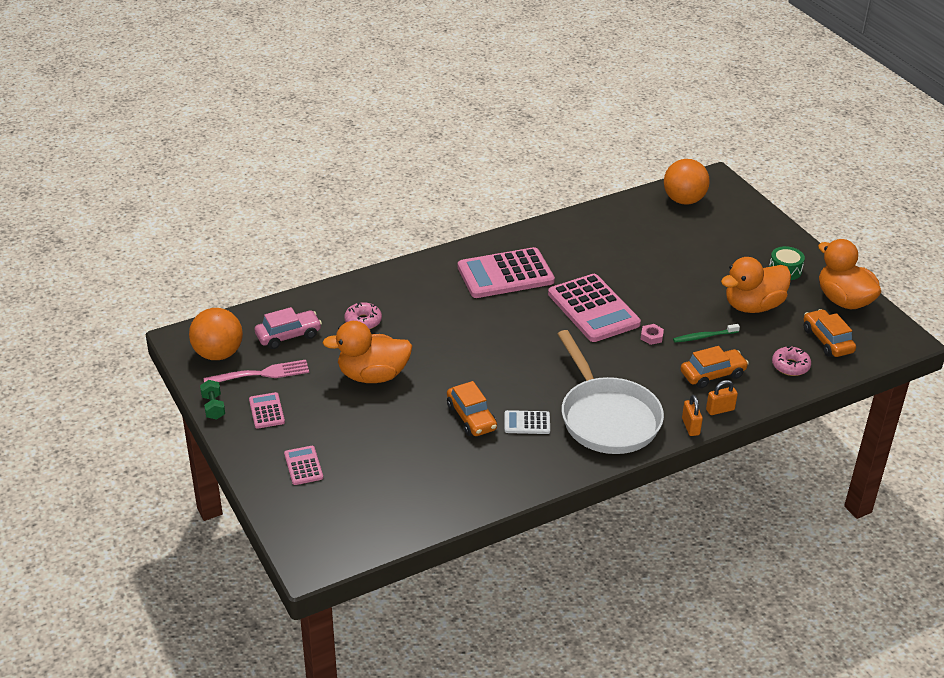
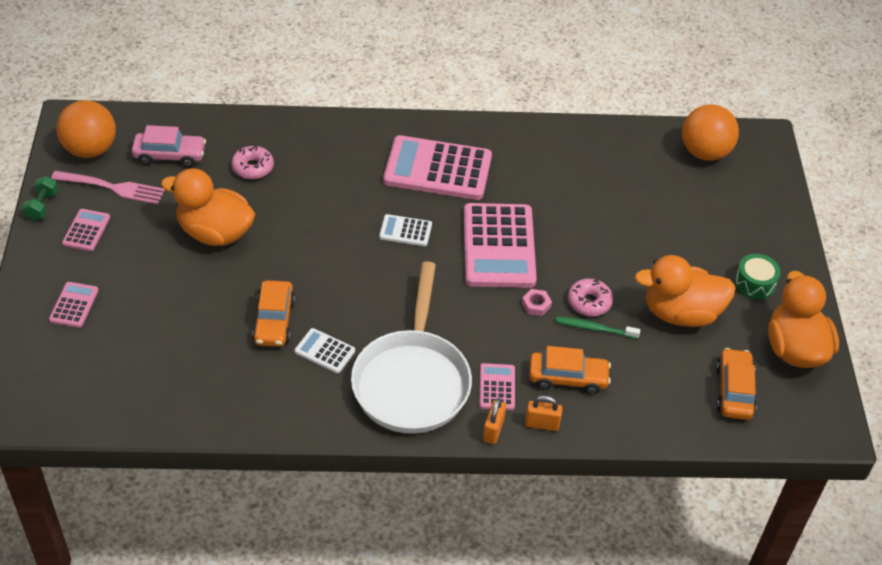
camera: 25 degrees right, 10 degrees up
(517, 323) = (405, 231): none -> white calculator
(669, 399) = (497, 387): none -> pink calculator
(790, 366) = (665, 405): pink donut -> pink donut (589, 302)

